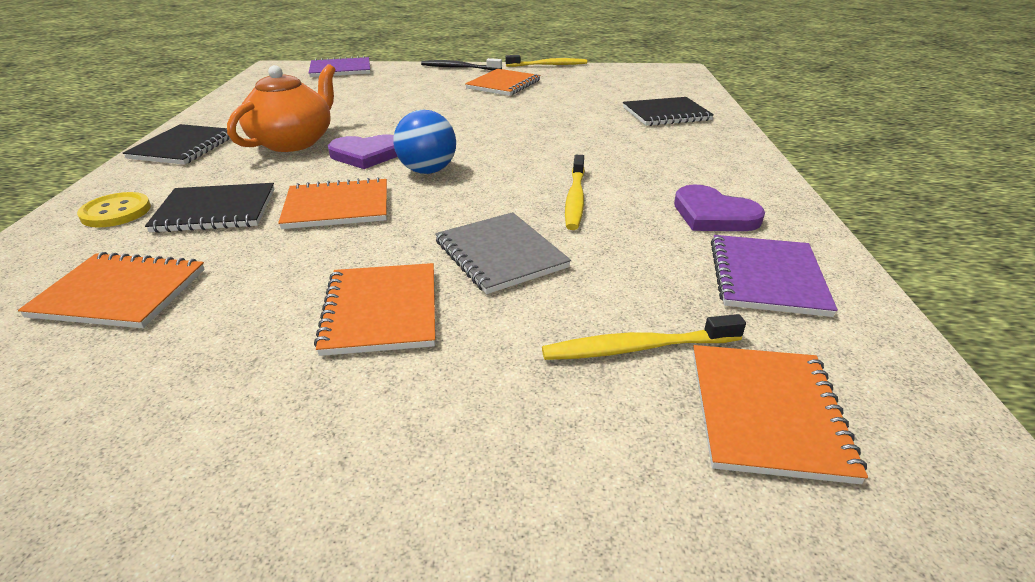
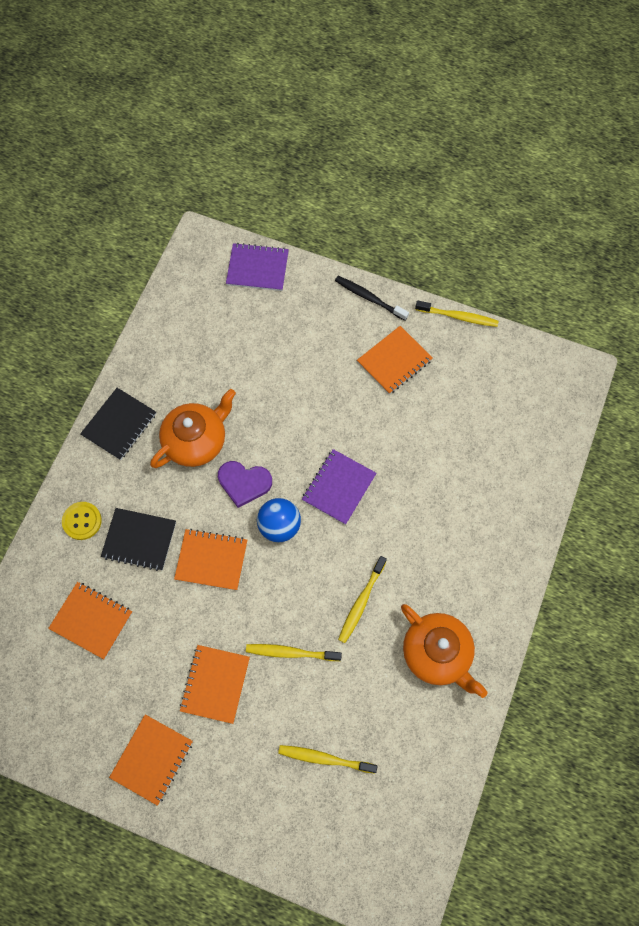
camera: 20 degrees right, 35 degrees up
(500, 254) = (291, 652): grey notebook -> yellow toothbrush
(666, 114) = (502, 480): black notebook -> none
(713, 215) = (437, 653): purple heart -> orange teapot
(766, 412) = (356, 819): orange notebook -> orange notebook (152, 759)
(767, 277) = (424, 728): purple notebook -> purple notebook (339, 487)

